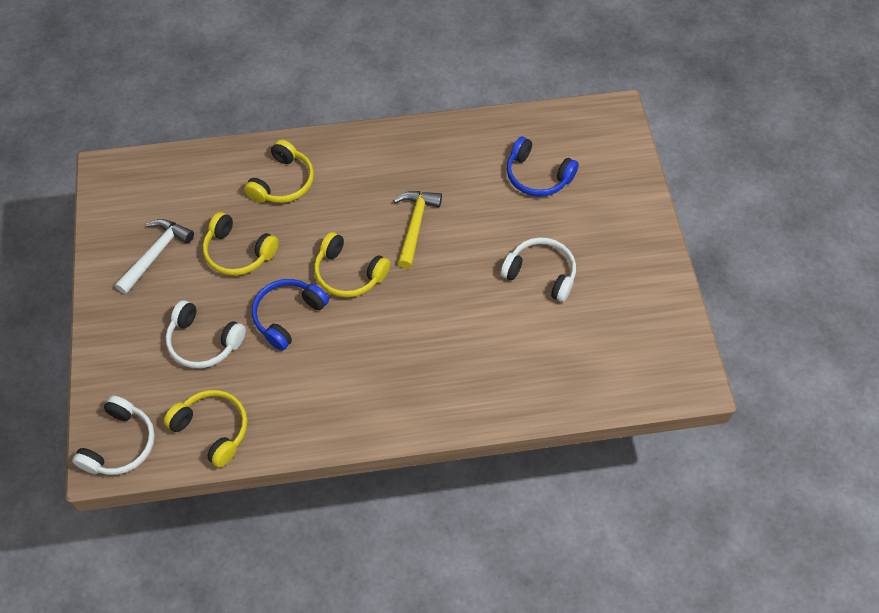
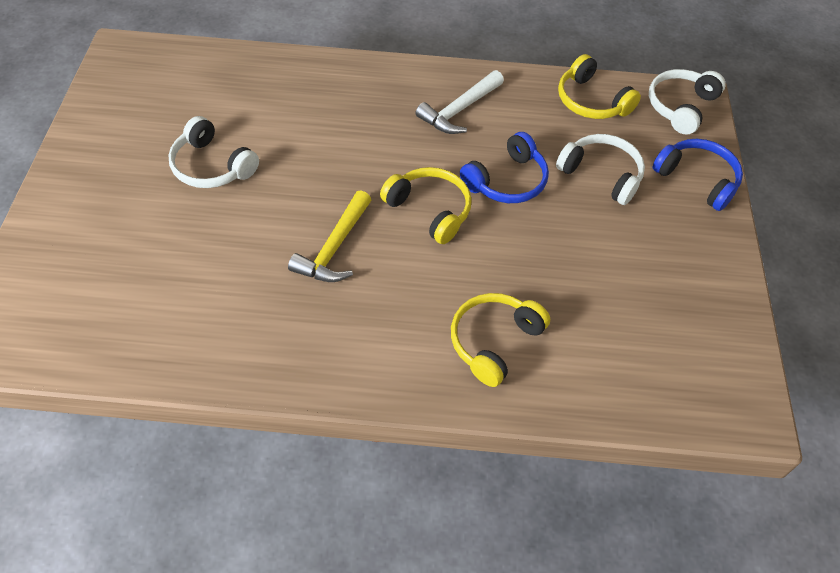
camera: 170 degrees left, 5 degrees down
(156, 254) = (664, 279): white hammer -> white hammer (459, 110)
(238, 252) = (560, 260): yellow headphones -> none
(537, 176) = (151, 277): blue headphones -> blue headphones (697, 179)

